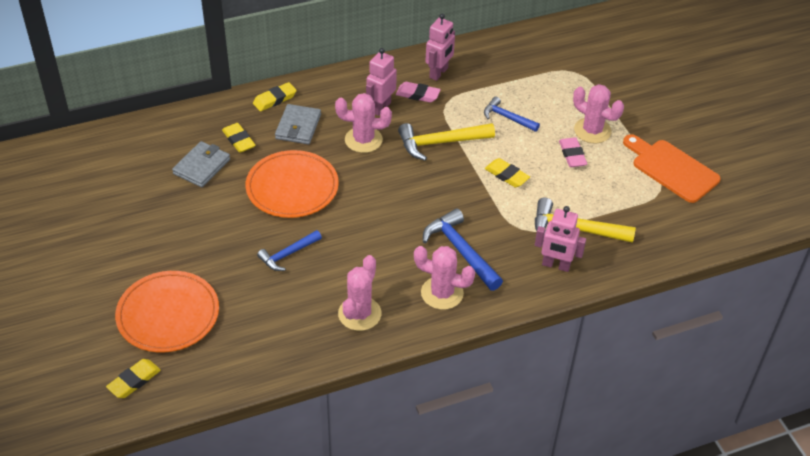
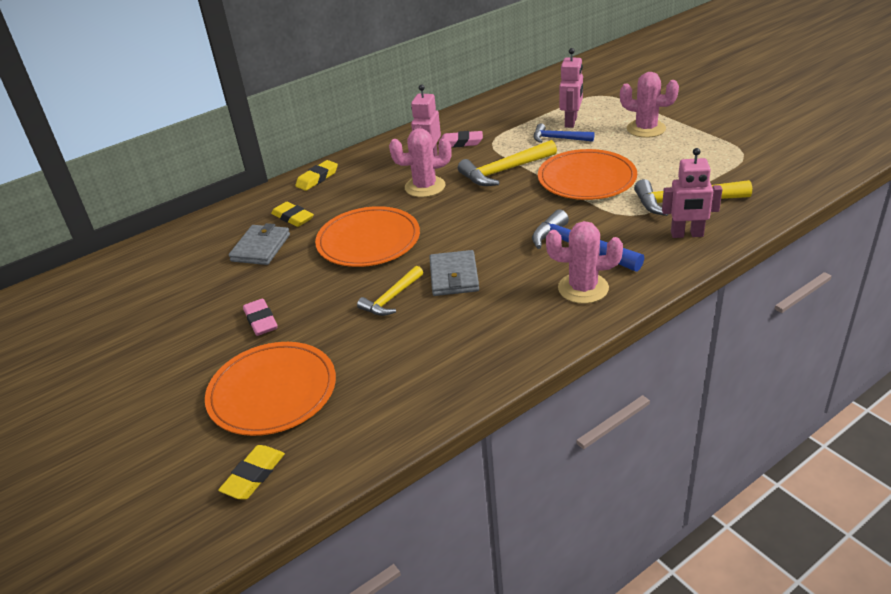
camera: 10 degrees left, 10 degrees down
(288, 254) = (391, 298): blue hammer -> yellow hammer
(298, 127) = (351, 193): grey wallet -> grey wallet (454, 276)
(359, 314) = (502, 331): pink cactus -> none
(439, 73) = (472, 124): pink robot -> pink robot (571, 122)
(506, 175) = (586, 179): yellow eraser -> orange plate
(572, 155) = (640, 149): pink eraser -> pink eraser (261, 321)
(672, 169) = (742, 137): orange cutting board -> none

